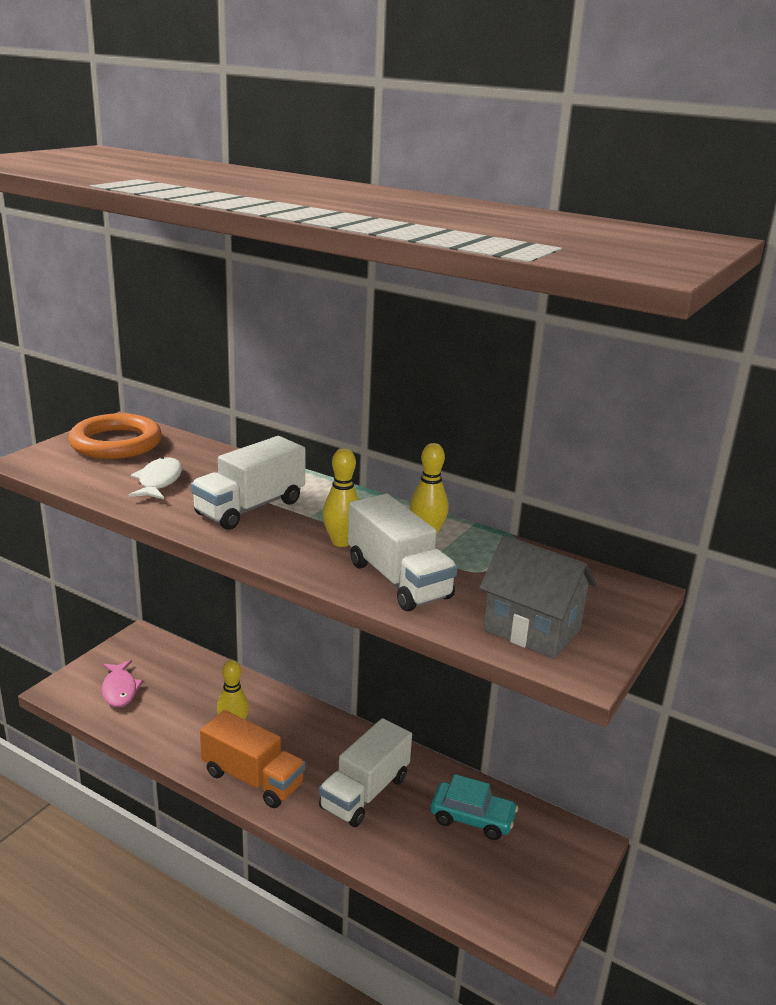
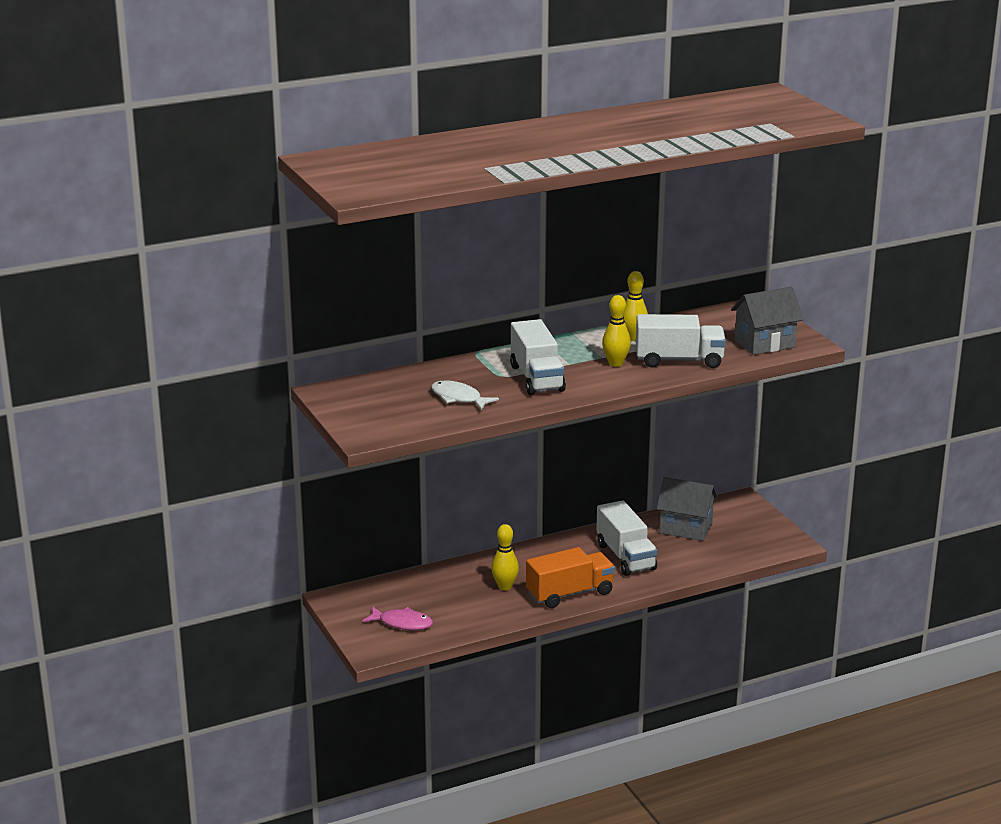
camera: 55 degrees left, 0 degrees up
(116, 443) = (365, 400): orange ring -> none
(472, 818) = (686, 528): turquoise car -> grey house

